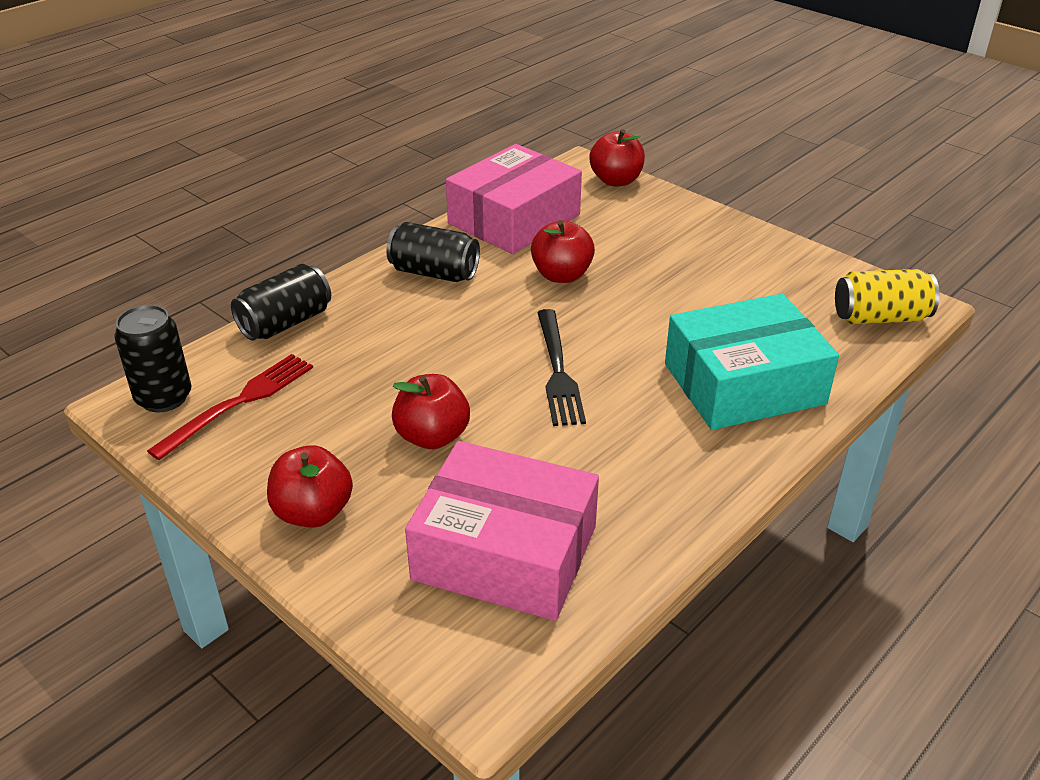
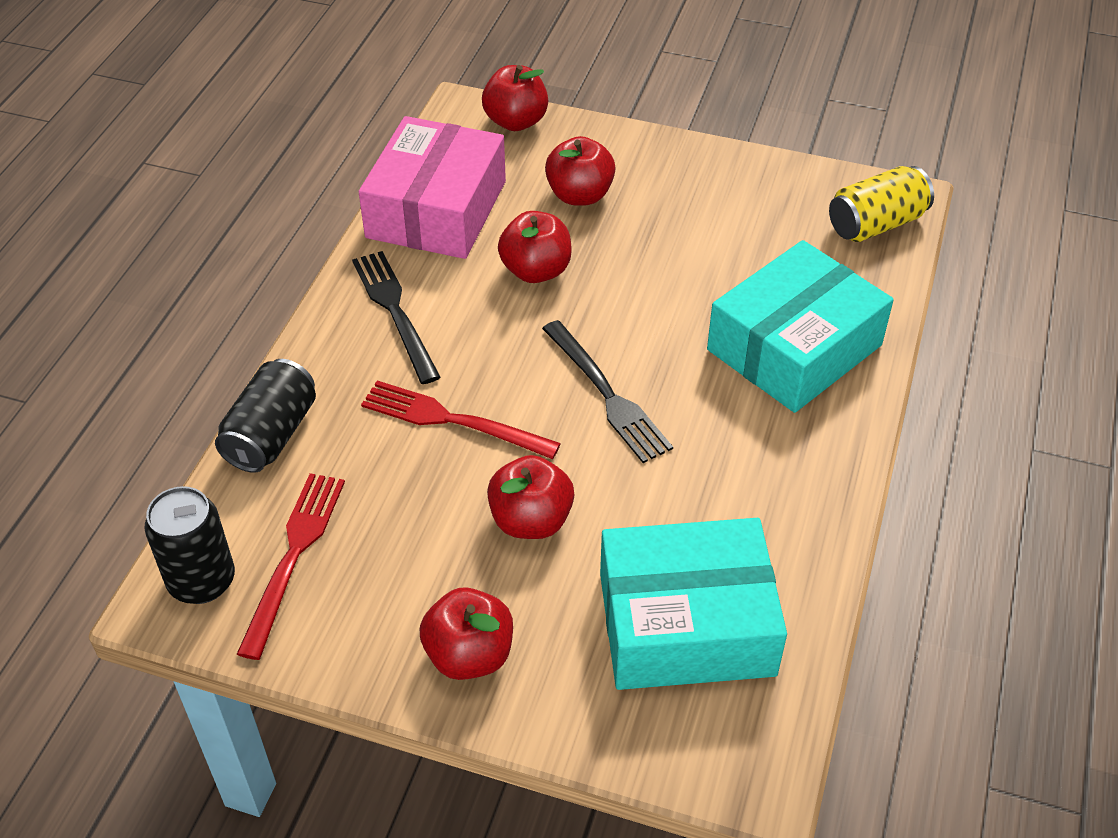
camera: 25 degrees left, 10 degrees up
(423, 352) = (452, 420): none -> red fork
(434, 273) = (395, 311): black can -> black fork
(505, 552) = (686, 623): pink box -> turquoise box
(632, 237) = (579, 195): none -> red apple

